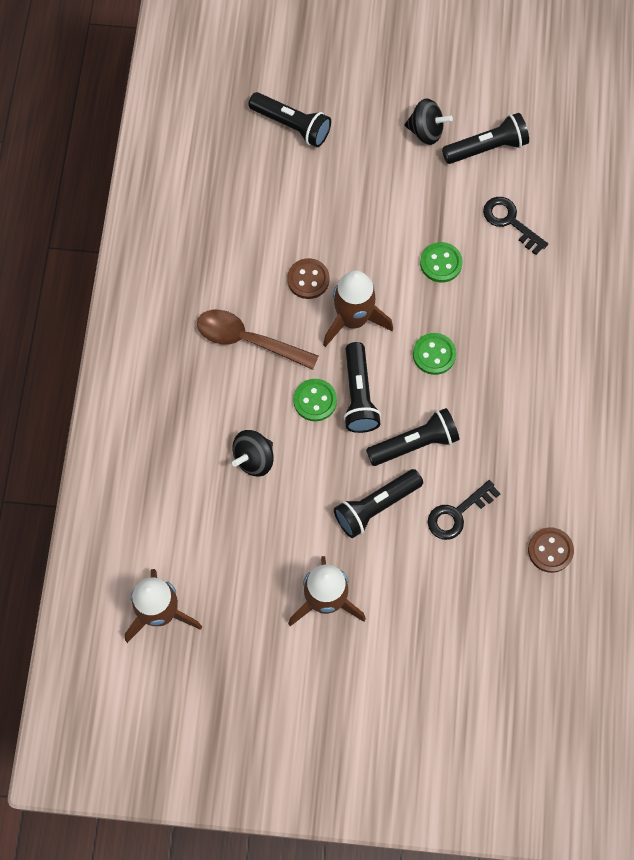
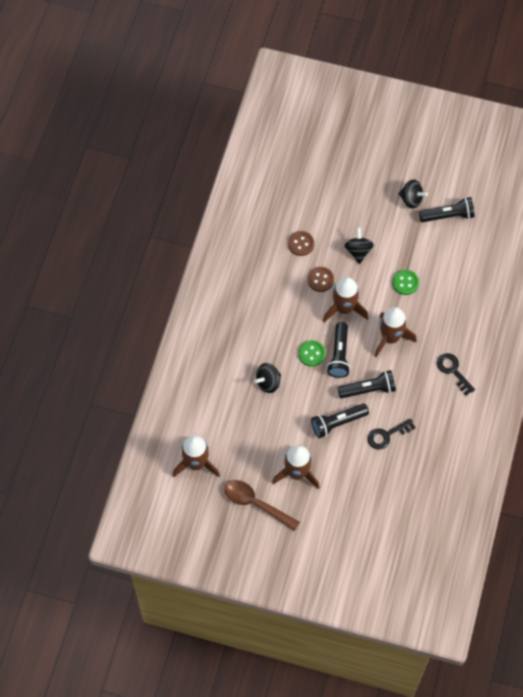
camera: 10 degrees right, 5 degrees down
(248, 340) = (277, 311): brown spoon -> brown spoon (256, 504)
(292, 125) = (327, 183): black flashlight -> none
(359, 225) = (358, 251): none -> black spinning top
(434, 354) = (390, 338): green button -> brown rocket
(510, 221) = (454, 264): black key -> black key (453, 371)
(550, 550) = (440, 466): brown button -> brown button (301, 244)

